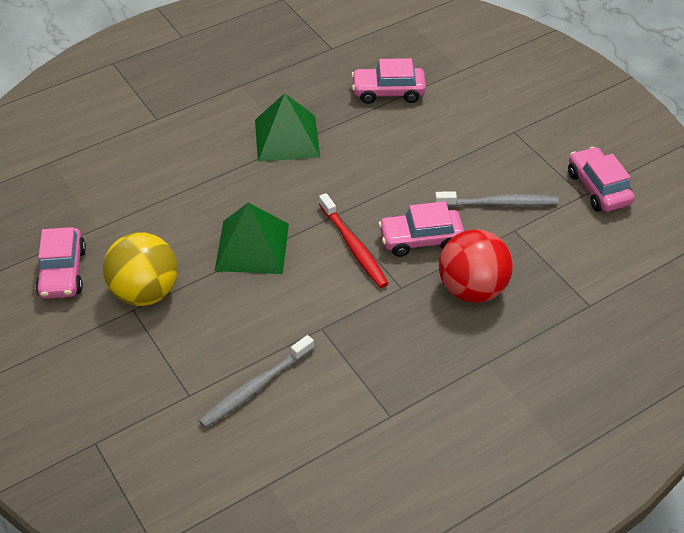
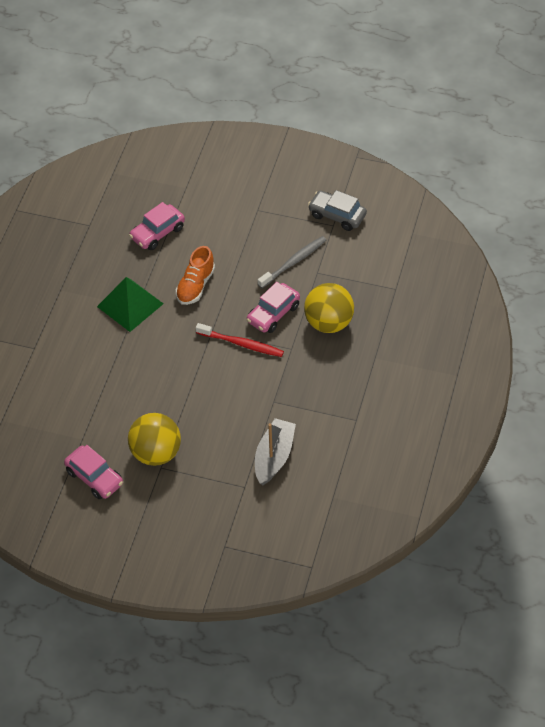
camera: 40 degrees left, 5 degrees up
(252, 247) = (186, 384): green pyramid -> none
(255, 387) = (274, 457): grey toothbrush -> grey boat
(370, 161) = (195, 285): none -> orange shoe
(472, 289) = (329, 323): red ball -> yellow ball
(598, 188) = (337, 215): pink car -> grey car

